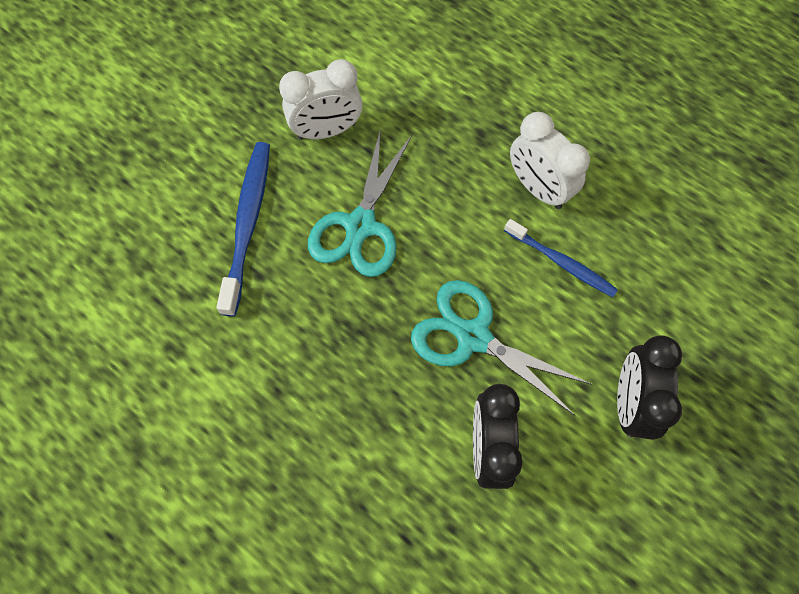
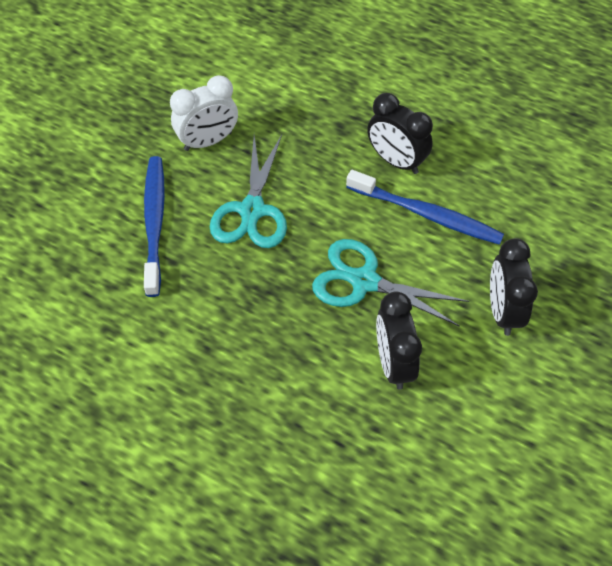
camera: 10 degrees left, 10 degrees down
(538, 189) = (396, 161): white clock -> black clock
(561, 262) = (426, 214): blue toothbrush -> blue toothbrush, size x1.54

